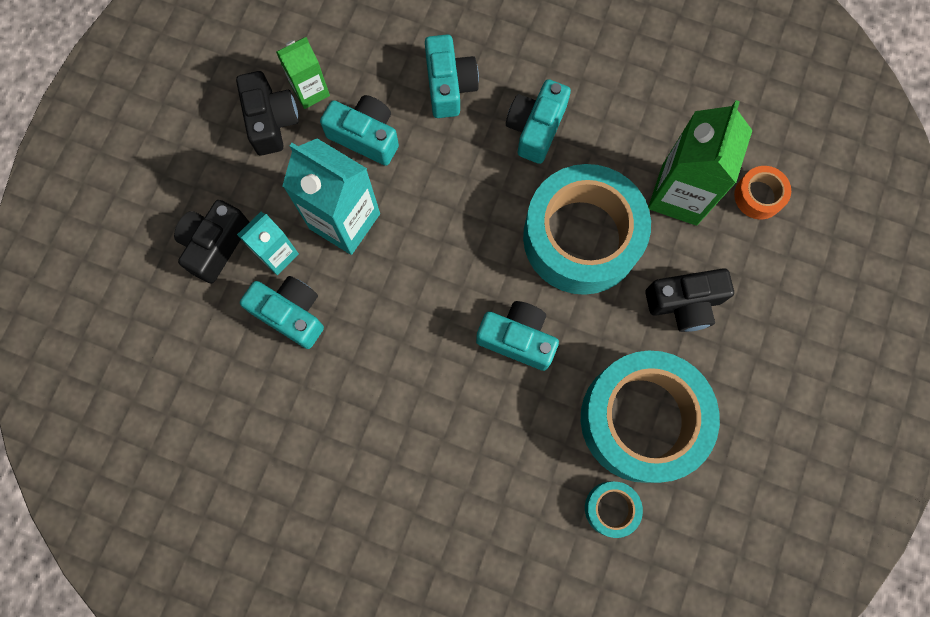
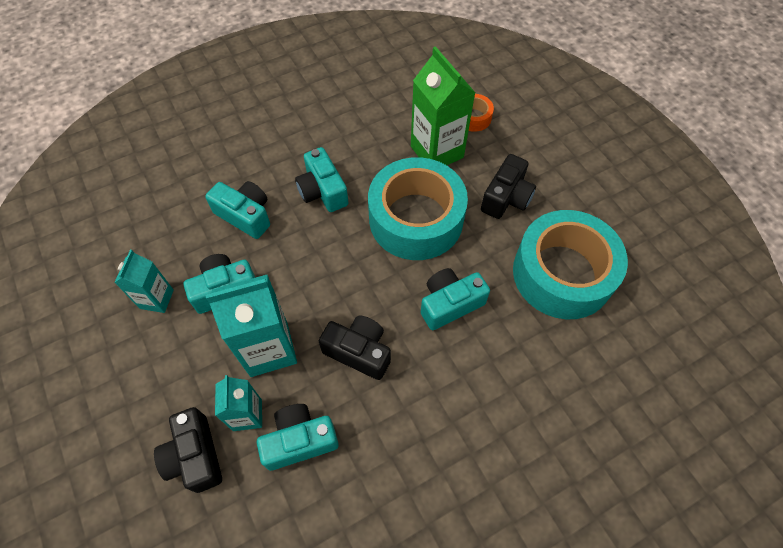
camera: 50 degrees left, 15 degrees down
(271, 121) = (148, 341): black camera -> black camera (359, 351)
(310, 91) = (157, 299): green carton -> turquoise carton
(611, 508) = (609, 335): turquoise tape -> none

